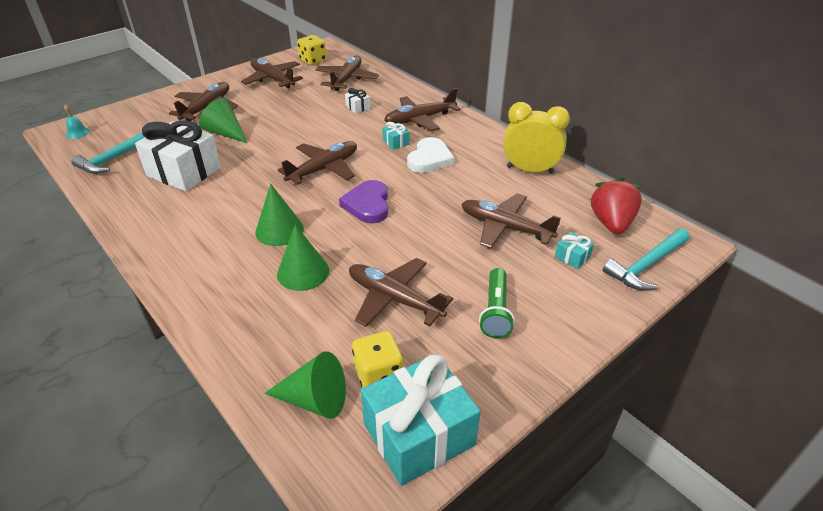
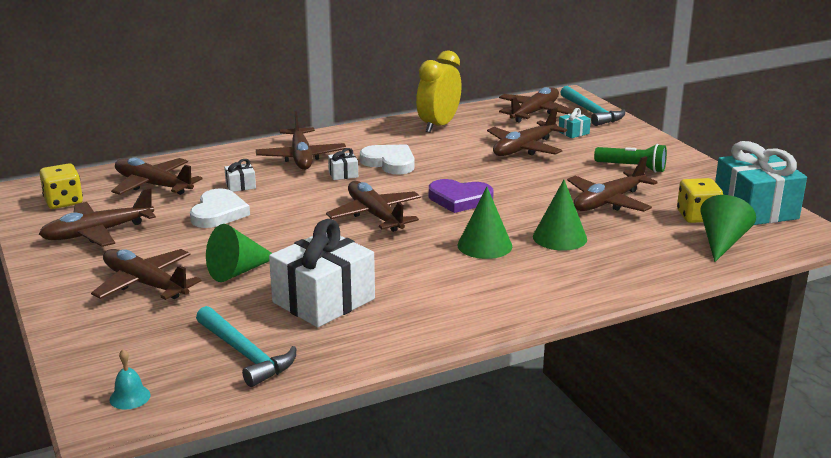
camera: 75 degrees left, 15 degrees down
(311, 109) = (218, 213): none -> white heart
(396, 142) = (343, 174): turquoise gift -> white gift
(611, 223) = (534, 112): red strawberry -> brown plane

